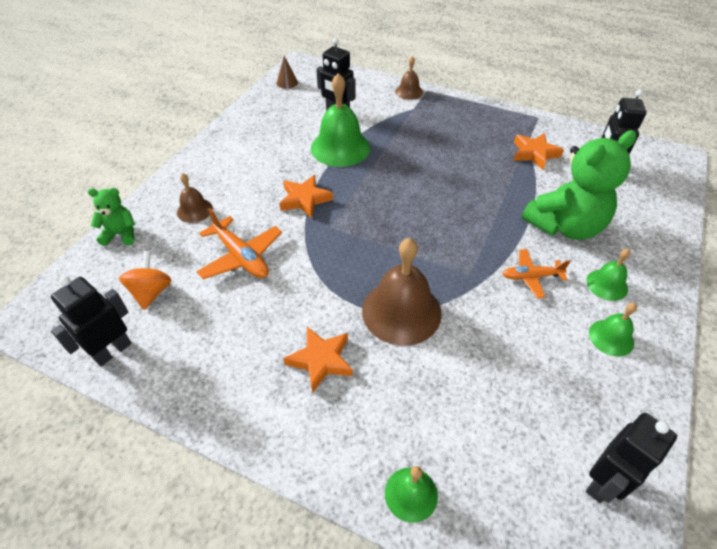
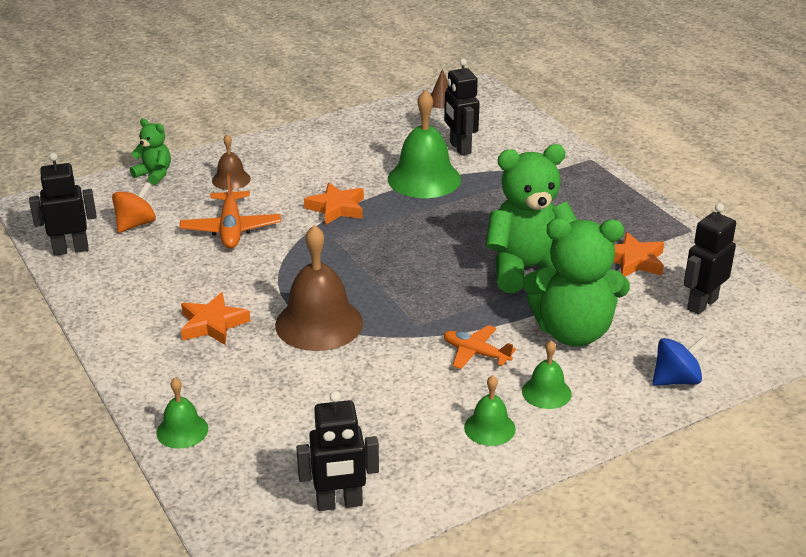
camera: 35 degrees right, 15 degrees down
(409, 92) = (567, 154): brown bell -> none
(484, 190) = (528, 269): none -> green teddy bear
(658, 231) = (676, 380): none -> blue spinning top

